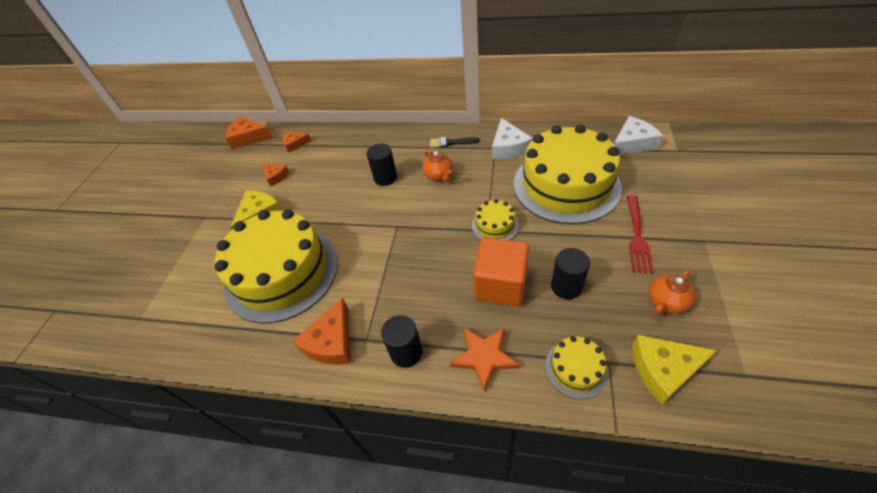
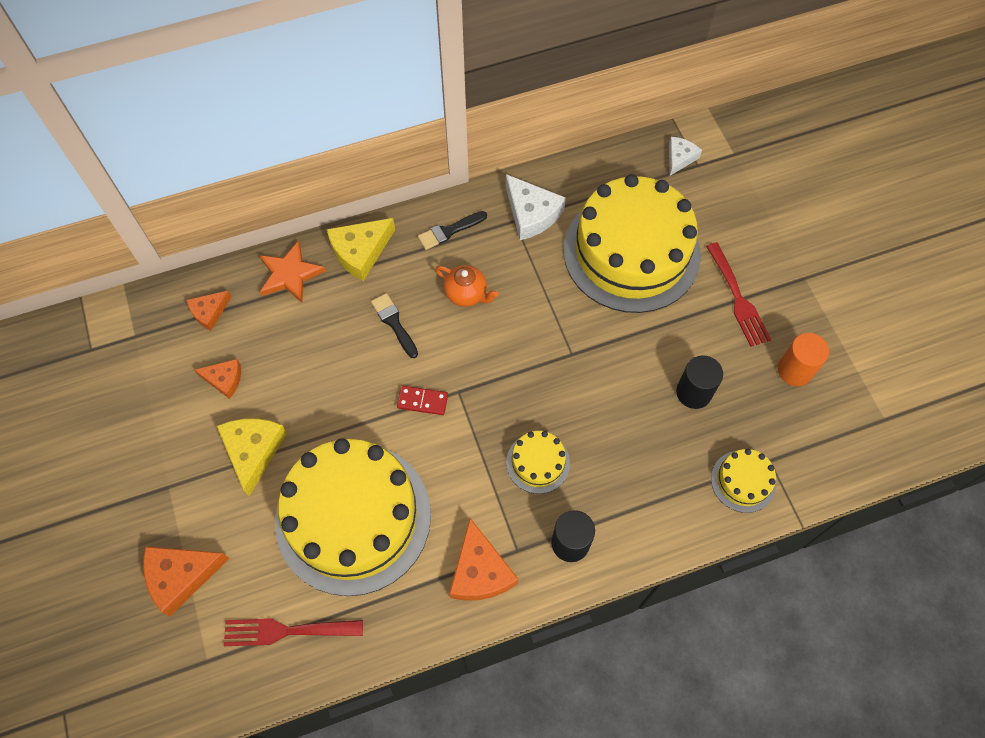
camera: 35 degrees left, 15 degrees up
(193, 322) = (287, 631): none -> red fork
(248, 138) = (116, 326): orange cheese -> orange cheese (181, 576)
(371, 224) = (422, 401): none -> red domino
(385, 178) = (394, 323): black cylinder -> black brush
(484, 357) = (652, 510): orange star -> orange star (290, 274)
(495, 225) = (578, 343): yellow cake -> yellow cake (538, 462)
(500, 285) = (625, 420): orange cube -> none
(632, 143) = (680, 158): white cheese -> white cheese, size x0.61
(663, 369) = (818, 445): yellow cheese -> yellow cheese (360, 252)
(666, 302) = (794, 370): orange teapot -> orange cylinder

